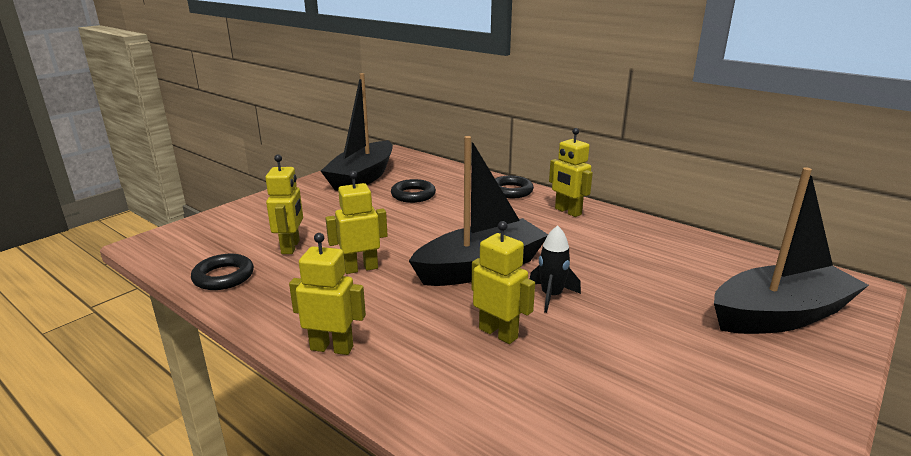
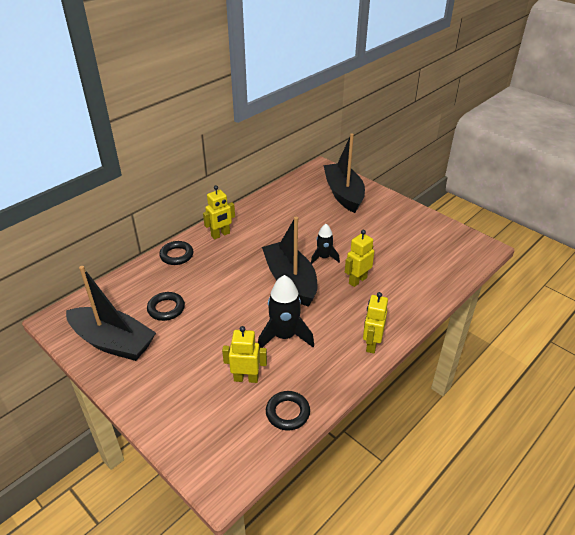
camera: 85 degrees left, 15 degrees up
(360, 268) = (284, 336): yellow robot -> black rocket

